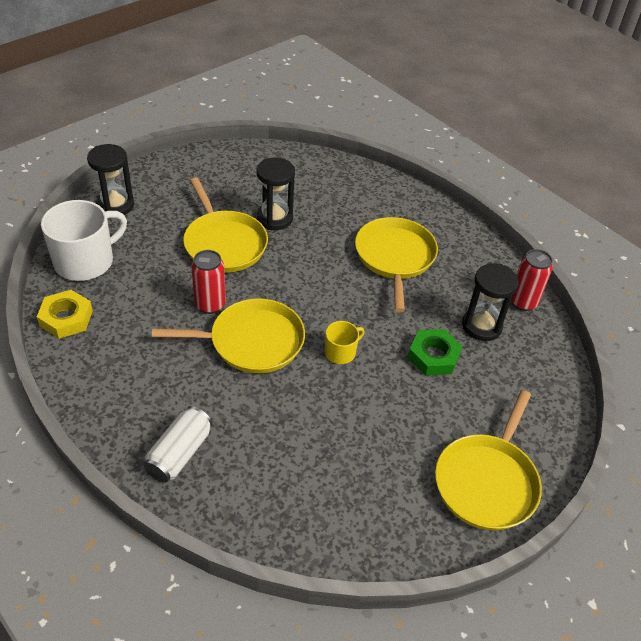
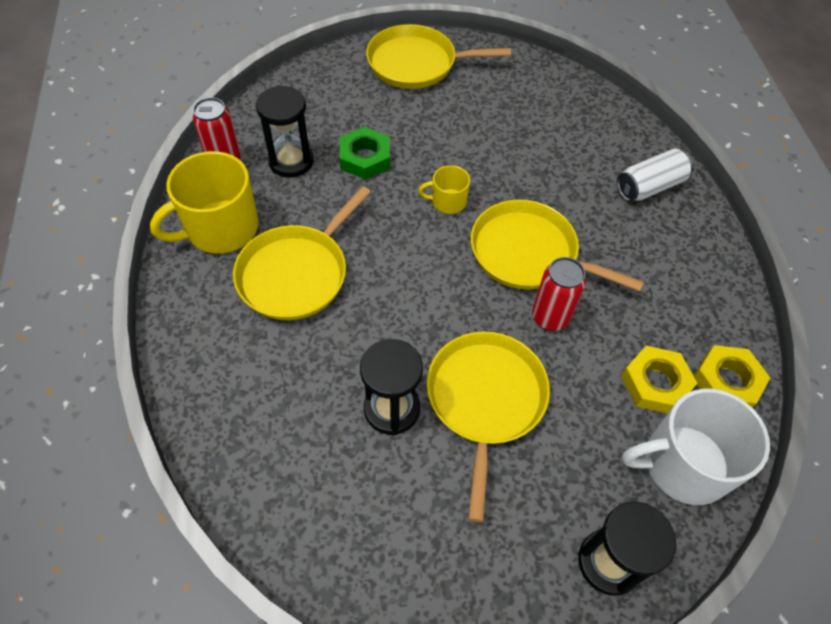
camera: 145 degrees left, 10 degrees up
(118, 296) = (655, 383): none -> yellow nut
(470, 261) = (220, 228): none -> yellow mug
(487, 481) = (416, 63): yellow pan -> yellow pan turned 150 degrees counterclockwise

